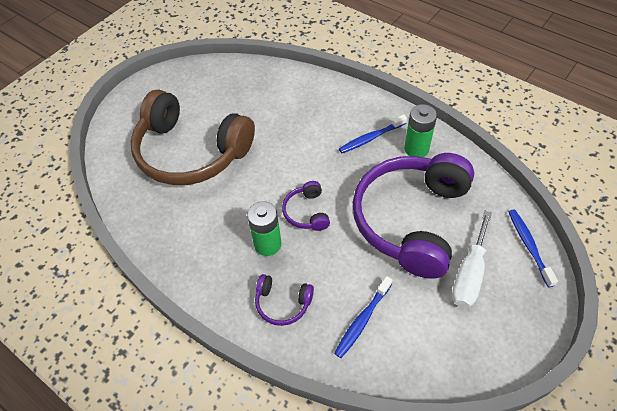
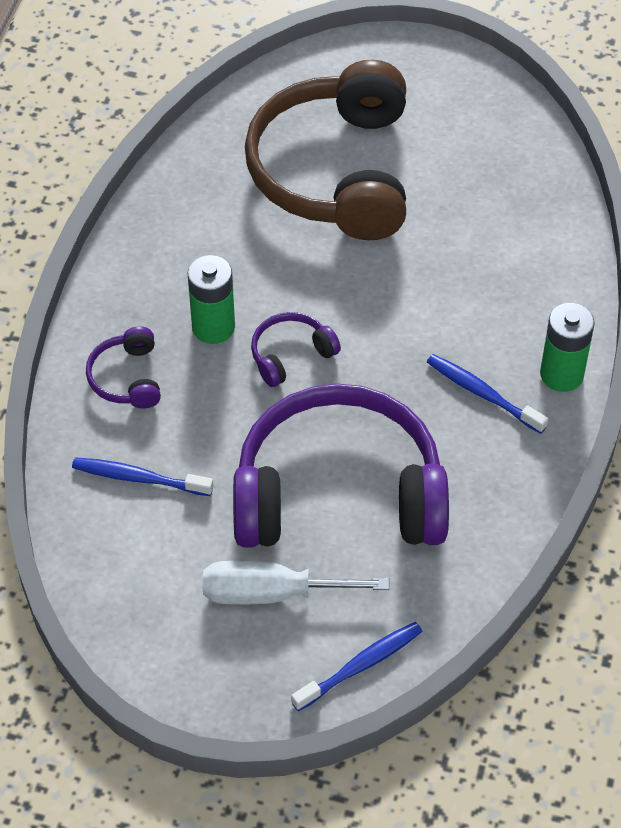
camera: 65 degrees right, 0 degrees up
(416, 149) = (491, 464): green battery -> green battery (561, 374)

